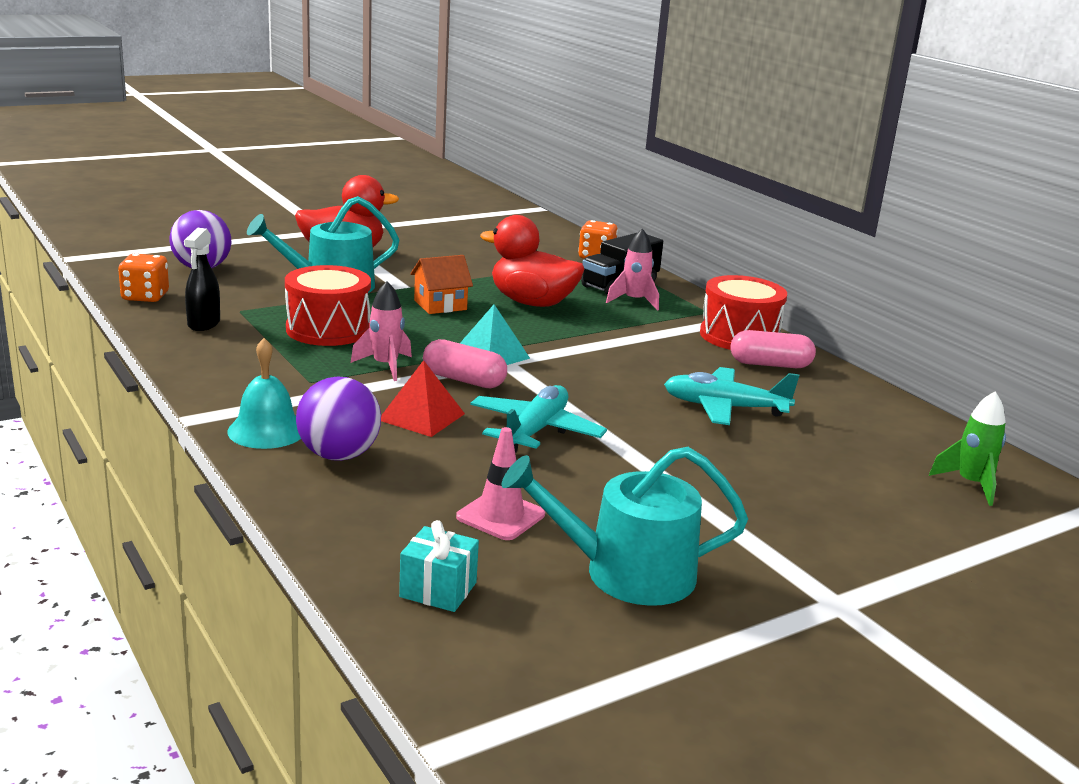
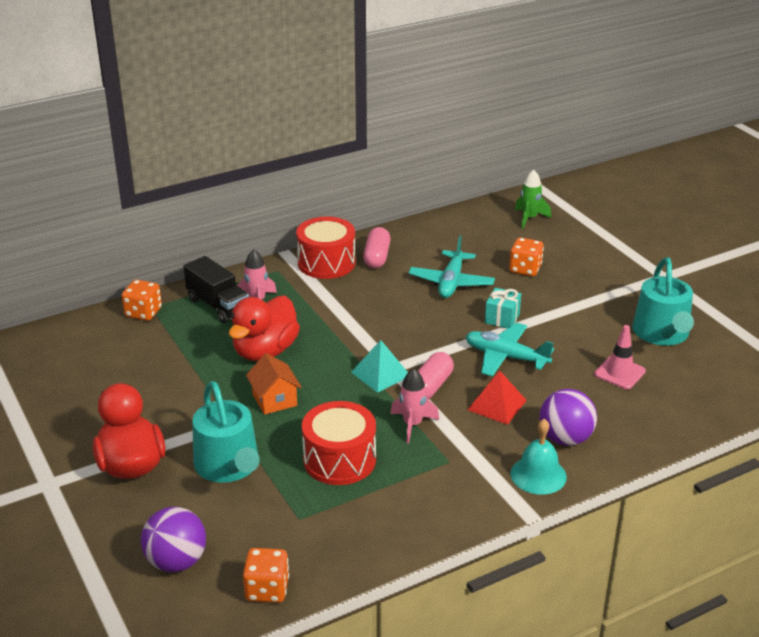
camera: 85 degrees left, 10 degrees up
(204, 324) = (336, 537): black spray bottle -> none
(438, 590) = (704, 394): turquoise gift -> turquoise gift (502, 318)
(791, 466) = (525, 269): none -> orange dice

